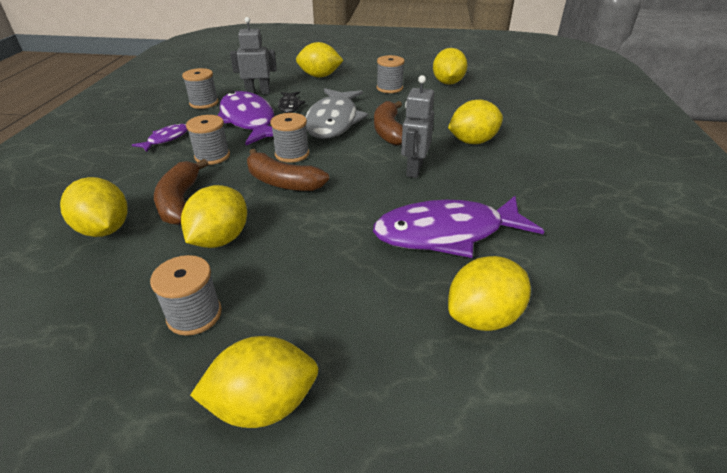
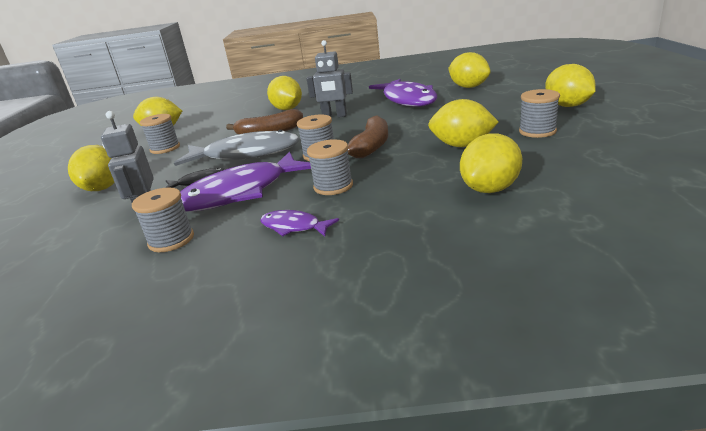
camera: 95 degrees left, 10 degrees down
(180, 201) = (424, 174): brown banana -> none

